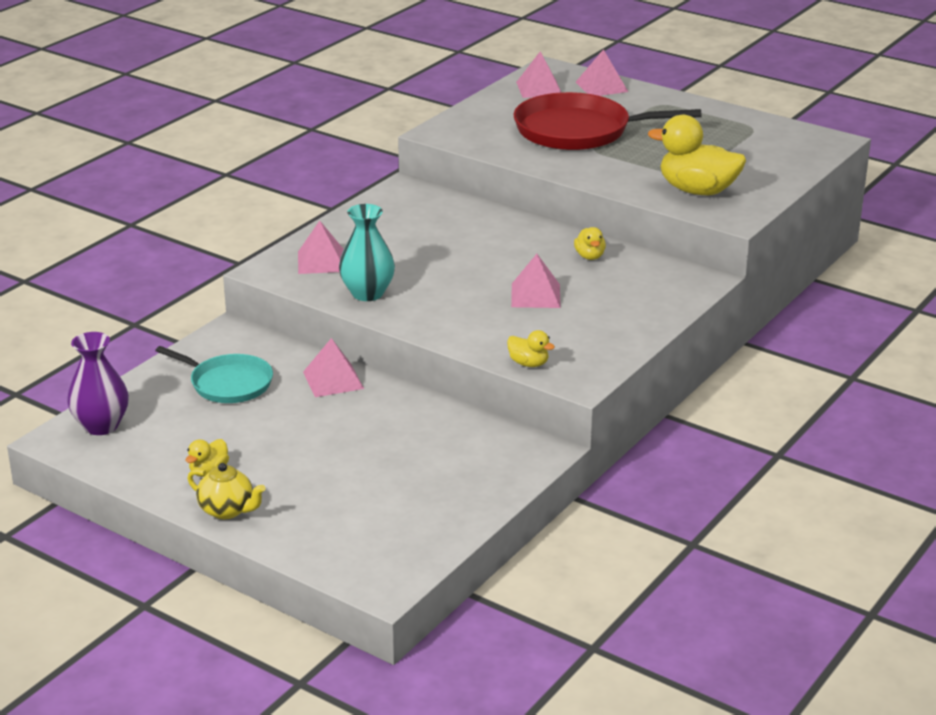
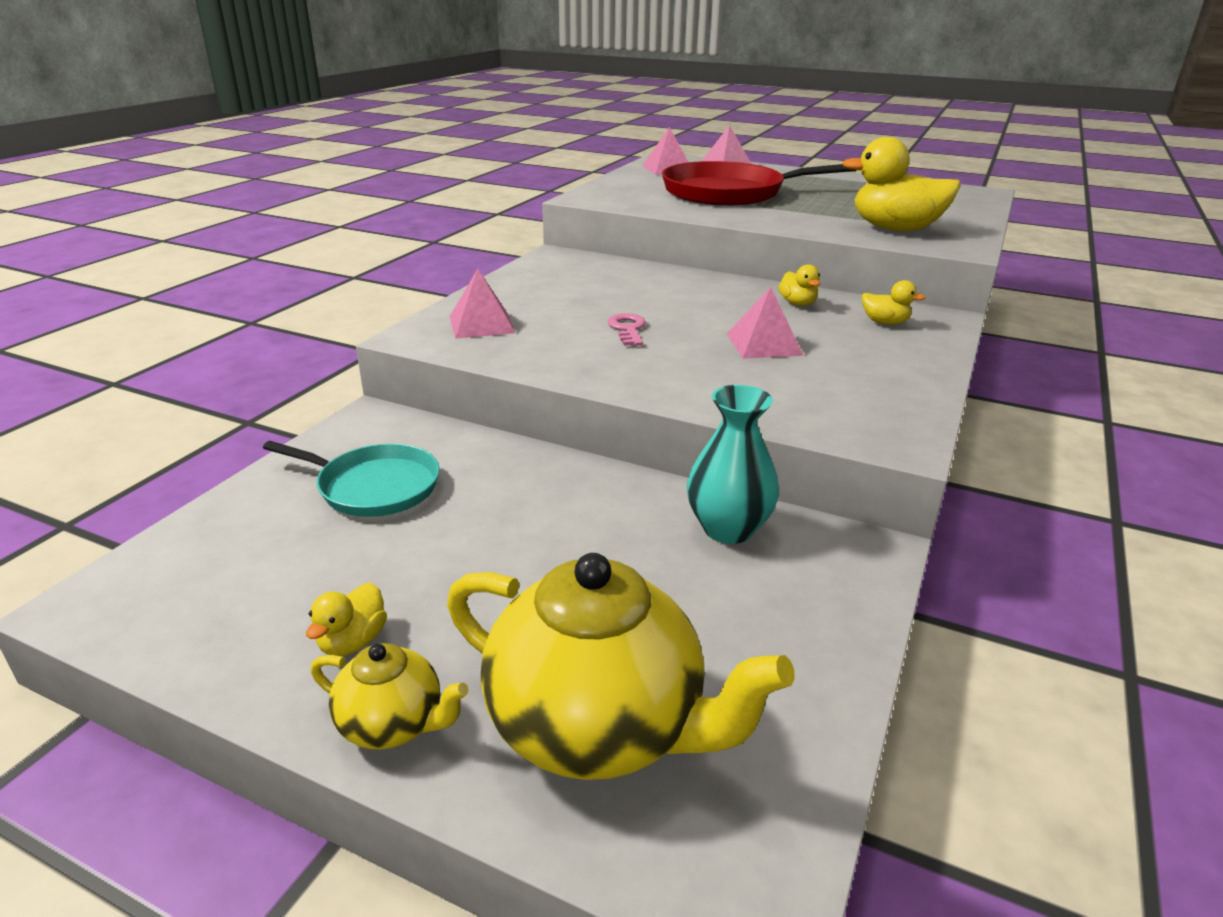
camera: 10 degrees left, 0 degrees up
(101, 426) = (168, 572): purple vase -> none
(333, 380) = (524, 470): pink pyramid -> none
(335, 522) = (599, 727): none -> yellow teapot
(367, 293) = (552, 354): turquoise vase -> turquoise vase (728, 529)
(435, 273) = (627, 329): none -> pink key
(528, 363) = (812, 424): yellow duck -> yellow duck (885, 323)

